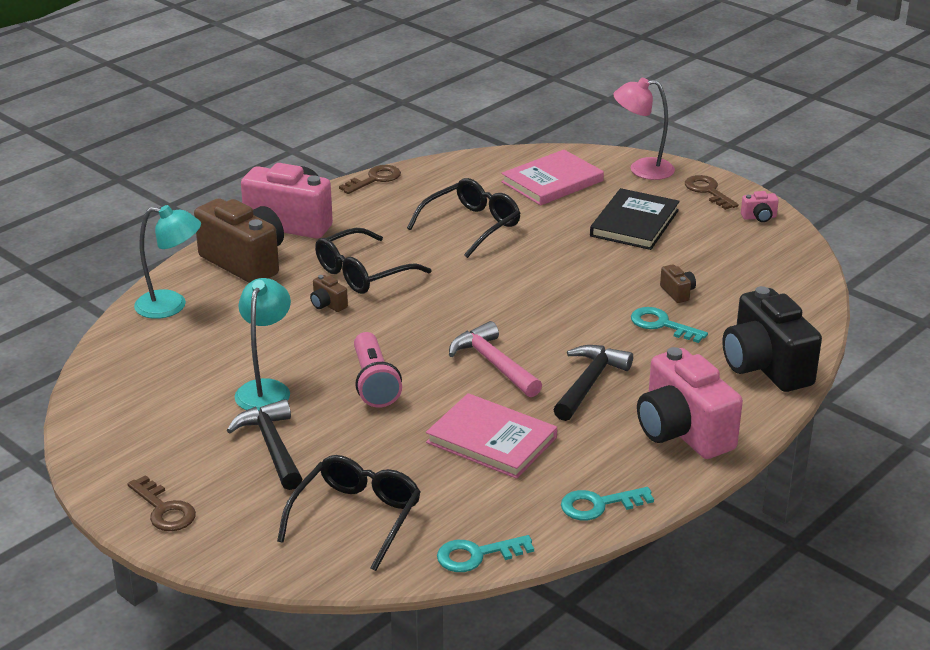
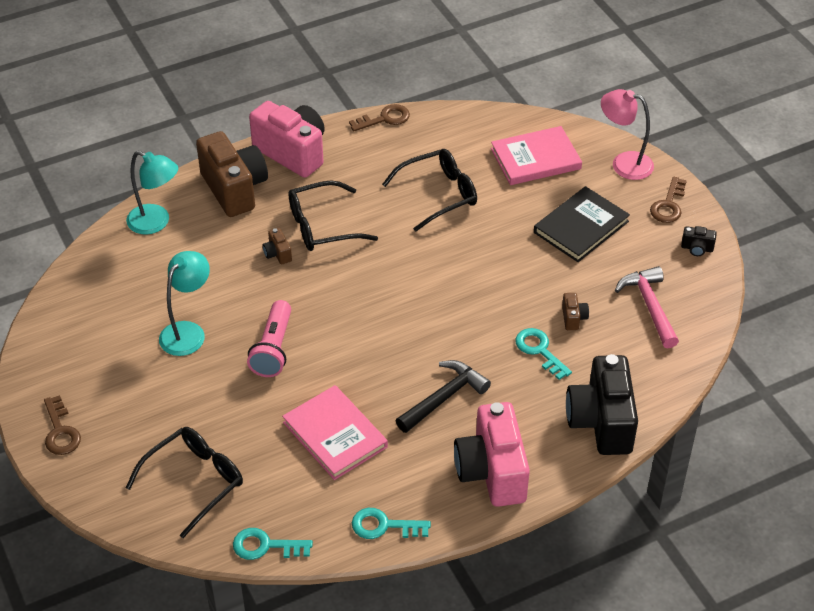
camera: 20 degrees right, 15 degrees up
(272, 446) = (165, 392): black hammer -> none
(493, 364) = (378, 355): pink hammer -> pink hammer (649, 306)
(708, 191) = (668, 205): brown key -> brown key turned 150 degrees counterclockwise
(759, 217) = (697, 248): pink camera -> black camera

